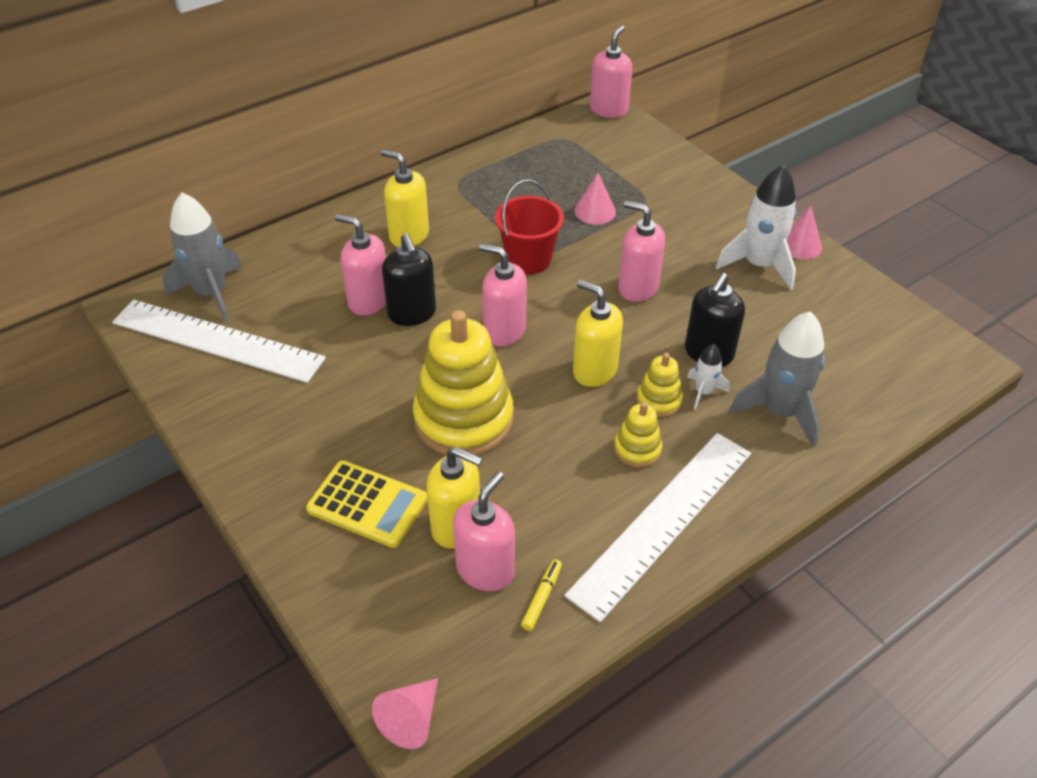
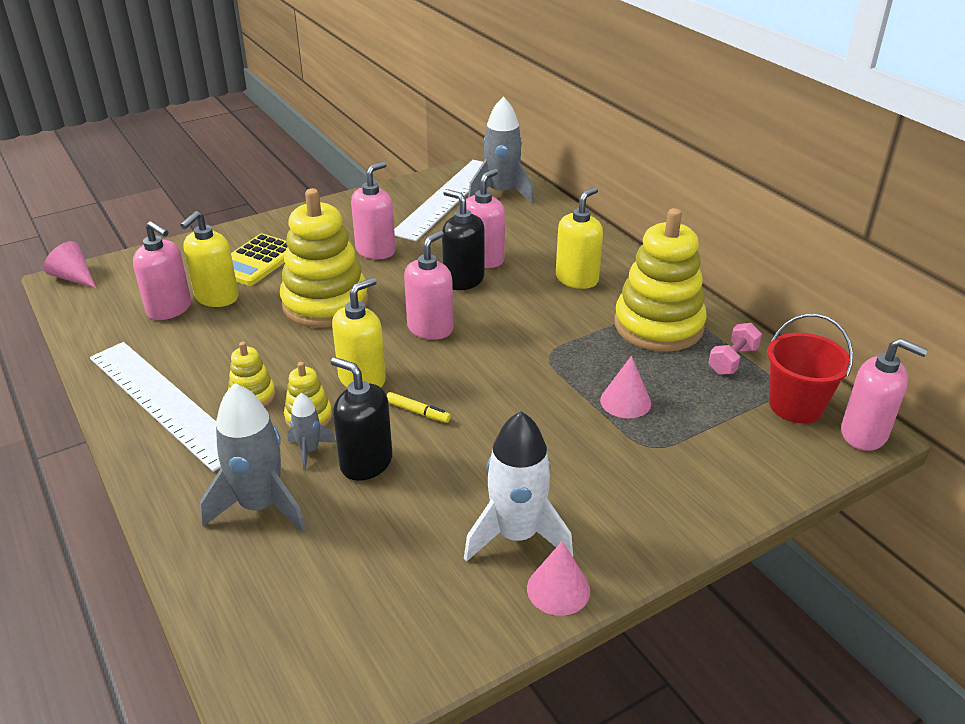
camera: 95 degrees right, 10 degrees down
(412, 313) = (463, 280): black soap dispenser -> black soap dispenser turned 60 degrees clockwise
(485, 190) = (658, 326): none -> yellow stacking toy
(528, 259) = (537, 348): red bucket -> red bucket (795, 406)
(531, 156) = (732, 360): none -> pink dumbbell
(542, 598) = (129, 333): yellow marker -> yellow marker (418, 412)
(637, 288) = (483, 421): pink soap dispenser -> pink soap dispenser (376, 250)
(703, 392) = (309, 450): white rocket -> grey rocket

